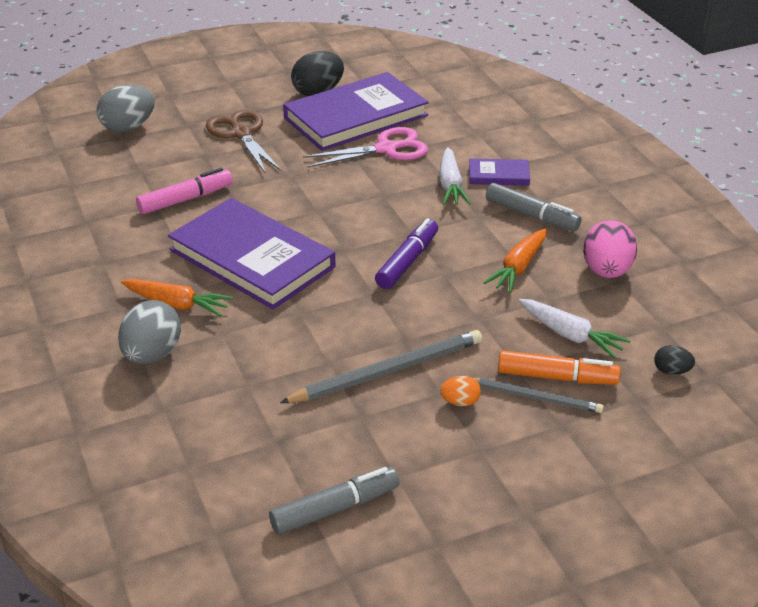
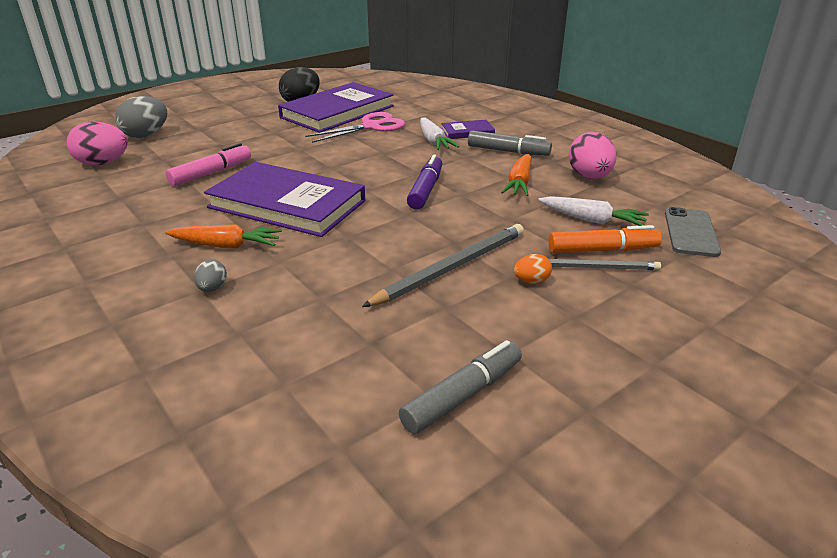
camera: 15 degrees left, 5 degrees down
(76, 167) = (103, 163): none -> pink egg
(152, 355) = (212, 288): grey egg -> grey egg, size x0.51
(241, 134) = (247, 129): brown scissors -> none
(671, 371) = (691, 232): black egg -> grey phone

